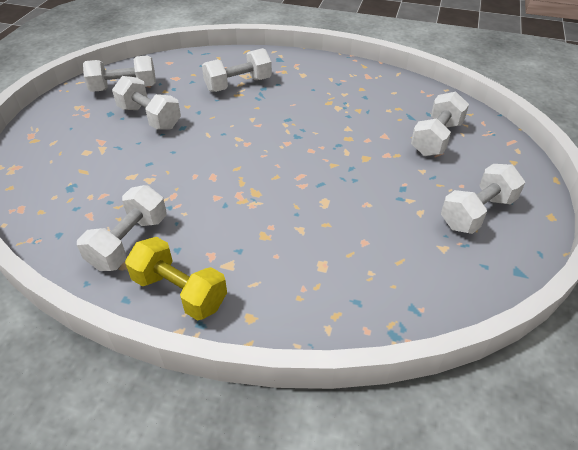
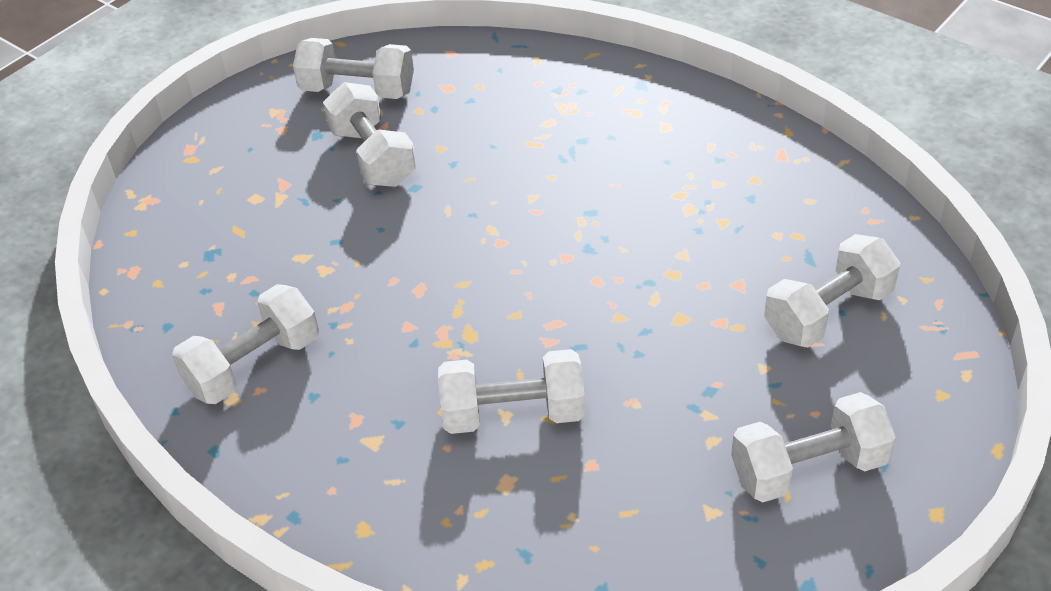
camera: 25 degrees right, 0 degrees up
(180, 291) = (288, 461): yellow dumbbell -> none
(238, 84) = (543, 123): white dumbbell -> white dumbbell (513, 414)

